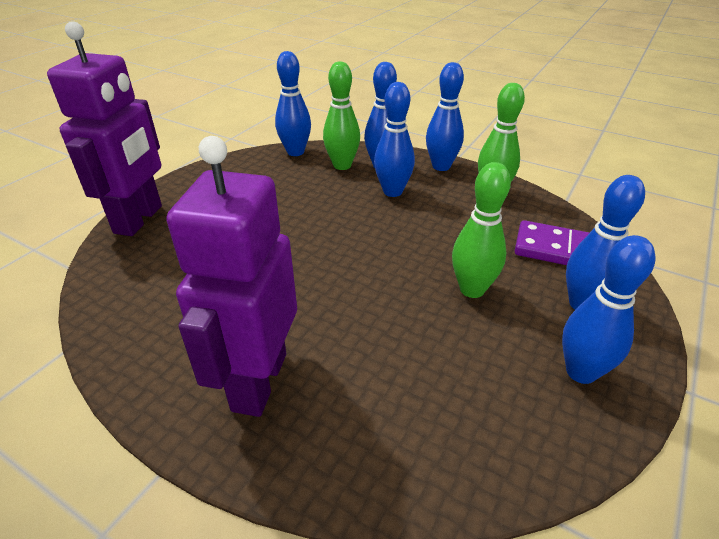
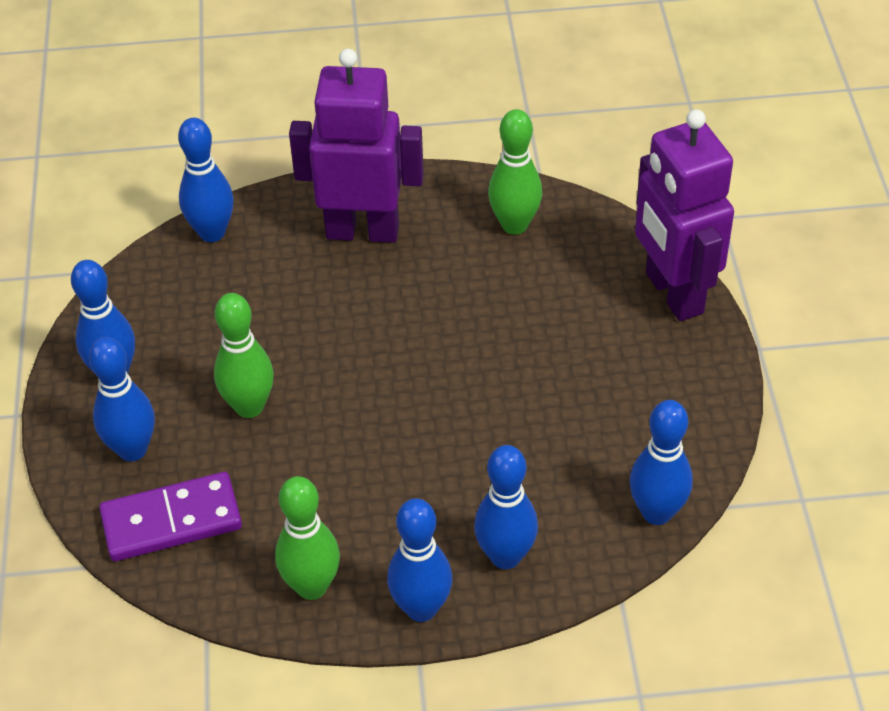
camera: 145 degrees right, 10 degrees up
(258, 381) = (362, 231): purple robot -> purple robot turned 60 degrees counterclockwise
(342, 165) = (560, 522): green bowling pin -> green bowling pin (514, 225)
(392, 191) = (443, 508): blue bowling pin -> blue bowling pin (212, 232)

